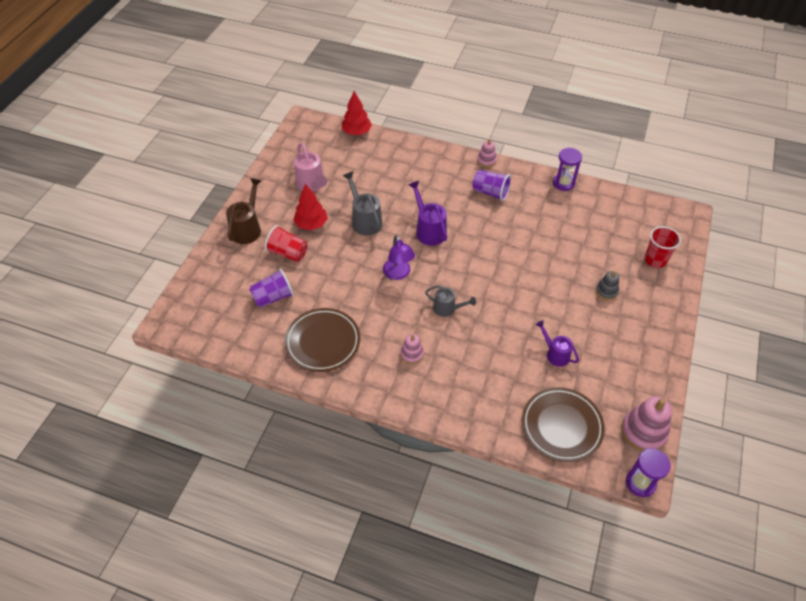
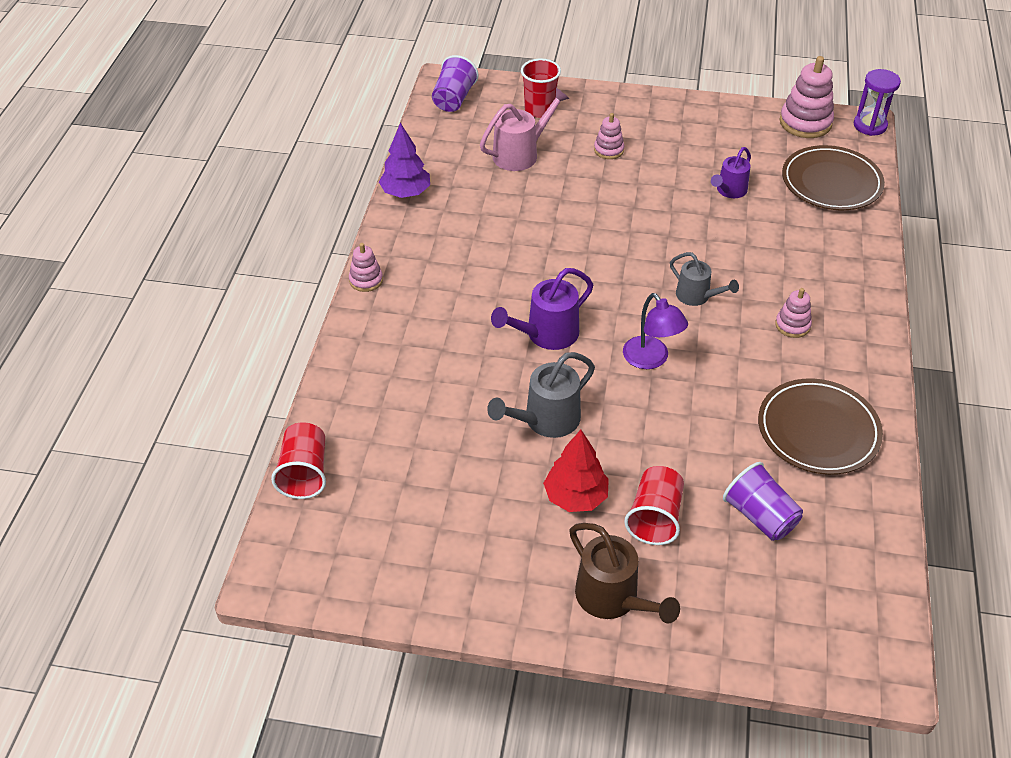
camera: 100 degrees left, 5 degrees down
(247, 228) = (613, 599): brown watering can -> brown watering can turned 135 degrees counterclockwise
(312, 185) = (471, 517): pink watering can -> pink watering can (521, 154)
(356, 132) = (304, 473): red tree -> red cup
(398, 274) = (651, 359): purple lamp -> purple lamp turned 90 degrees clockwise
(447, 309) = (697, 296): grey watering can -> grey watering can turned 120 degrees clockwise
(490, 192) = (442, 270): purple cup -> purple cup (454, 99)
(563, 183) = (406, 193): purple hourglass -> purple tree
(606, 291) = (608, 150): grey stacking toy -> pink stacking toy

